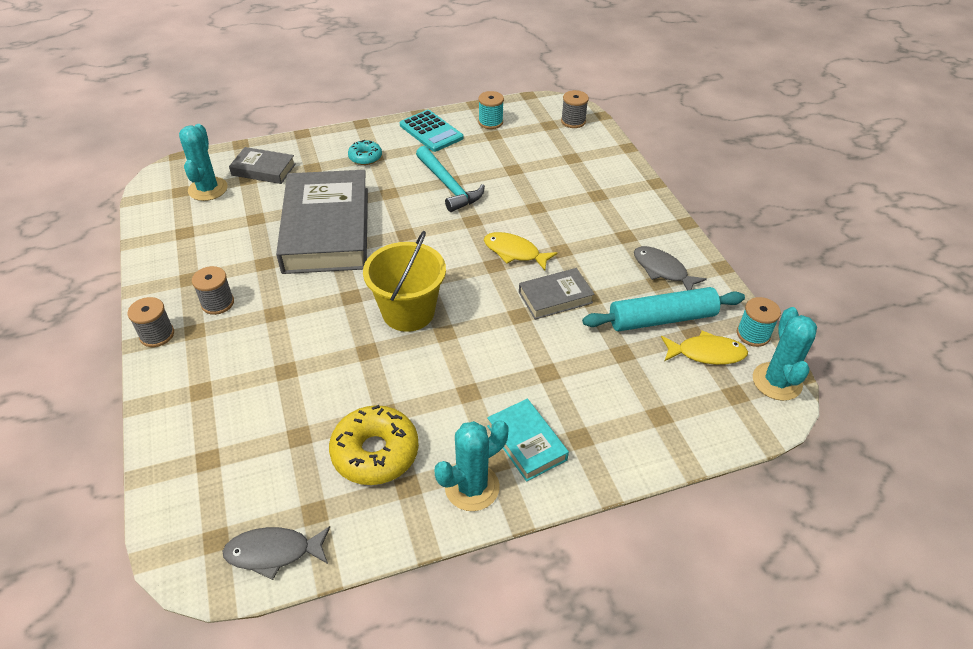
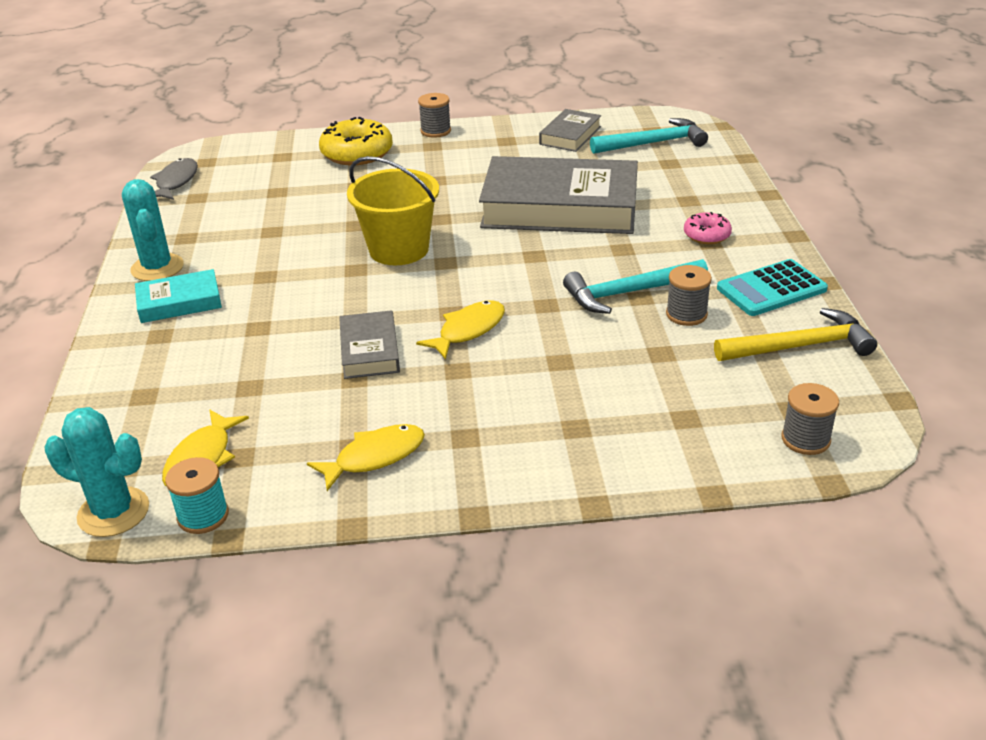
camera: 105 degrees right, 10 degrees down
(208, 189) = (653, 143): turquoise cactus -> turquoise hammer
(217, 303) = (464, 154): grey spool -> grey spool (686, 314)
(263, 170) = (687, 171): grey book -> grey book (570, 135)
(365, 157) = (706, 235): turquoise donut -> pink donut
(375, 452) = (232, 224): yellow donut -> yellow donut (357, 153)
(490, 122) = (800, 346): turquoise spool -> yellow hammer
(661, 319) = (283, 433): turquoise rolling pin -> none
(662, 270) = (375, 457): grey fish -> yellow fish

